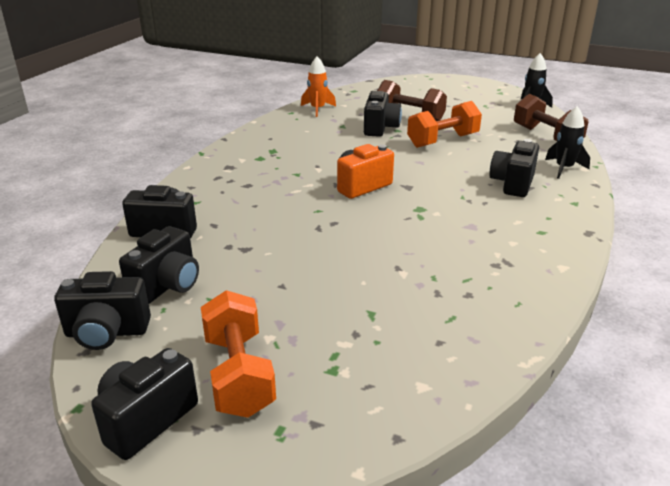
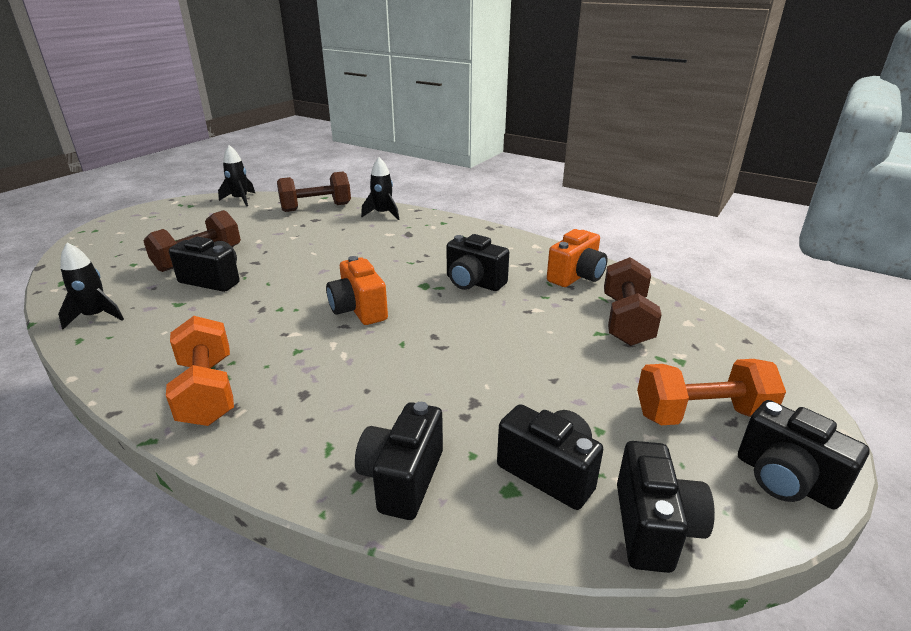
camera: 80 degrees left, 0 degrees up
(317, 109) = (96, 316): orange rocket -> black rocket
(405, 334) = (626, 320): none -> brown dumbbell
(443, 141) = (282, 251): orange dumbbell -> orange dumbbell (207, 391)
(495, 298) = (576, 277): none -> orange camera
(512, 184) = (398, 237): black camera -> black camera (473, 283)

